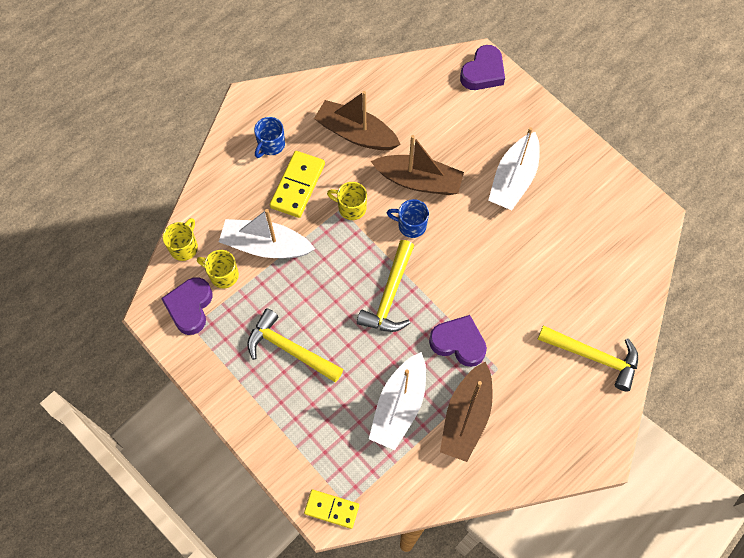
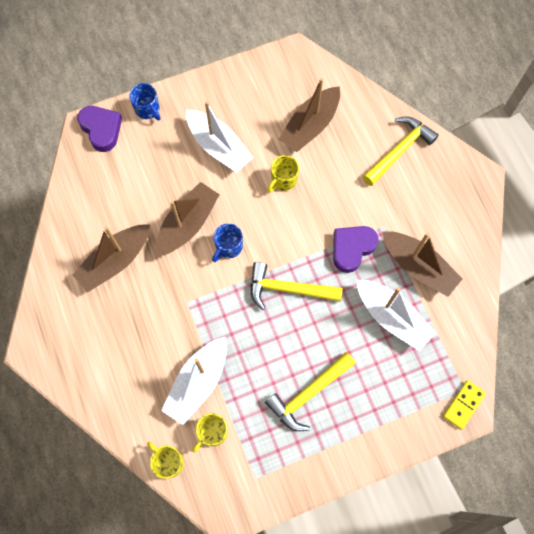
camera: 70 degrees left, 5 degrees up
(190, 307) = (234, 474): purple heart -> none
(271, 145) = (93, 344): blue mug -> blue mug (148, 109)
(297, 185) = (147, 333): yellow domino -> none
(351, 208) = (190, 292): yellow mug -> yellow mug (283, 180)
(389, 295) = (288, 289): yellow hammer -> yellow hammer turned 150 degrees clockwise
(578, 257) = (310, 126): none -> brown boat

